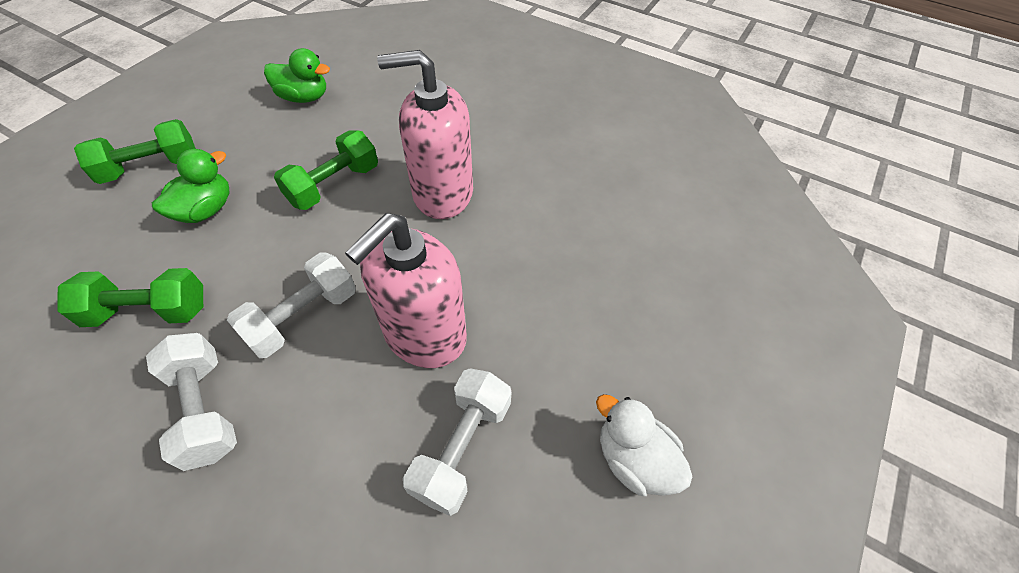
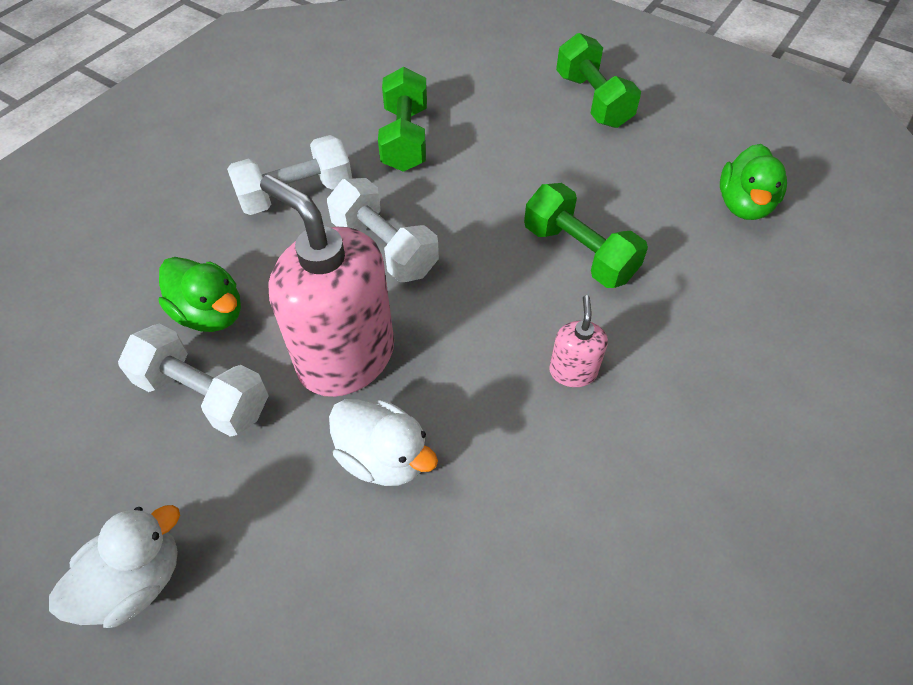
camera: 95 degrees right, 0 degrees up
(205, 210) = (532, 151): green duck -> green duck (210, 313)
(442, 193) = (573, 371): pink soap dispenser -> pink soap dispenser, size x0.45
(515, 300) = (383, 457): none -> white duck

